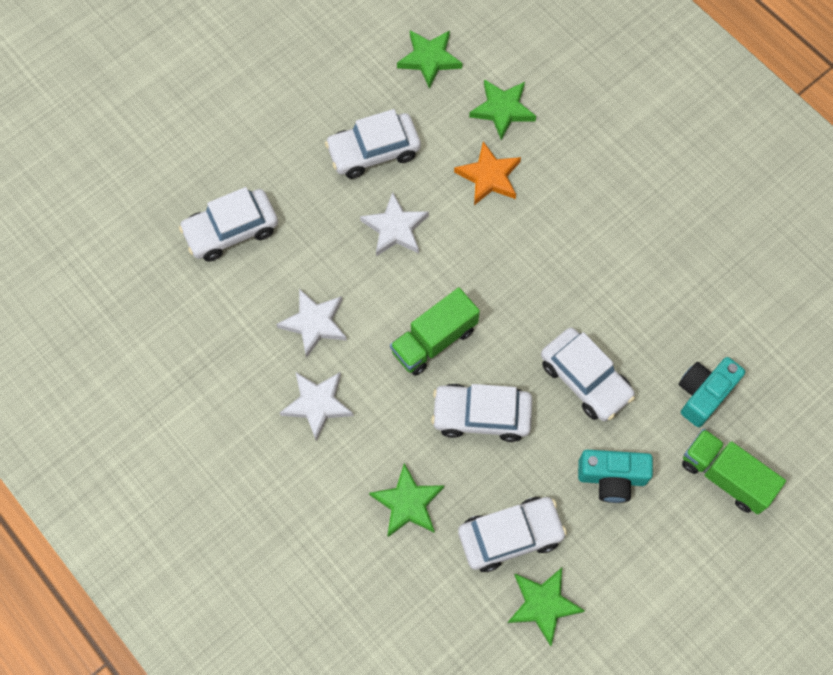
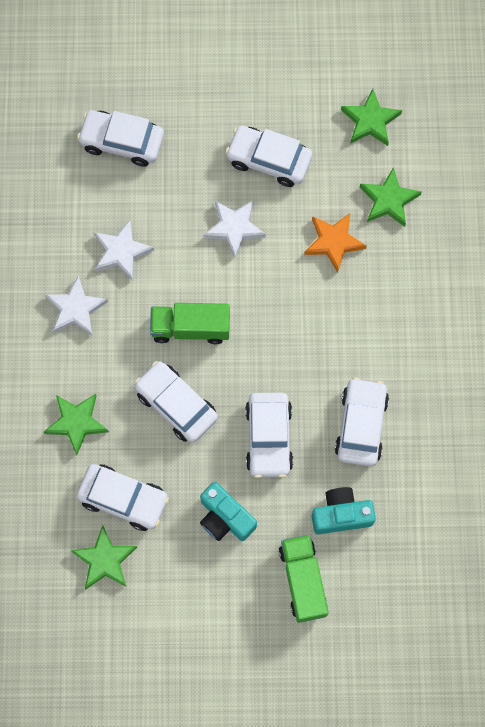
camera: 40 degrees right, 5 degrees up
(650, 307) = (361, 425): none -> white car

